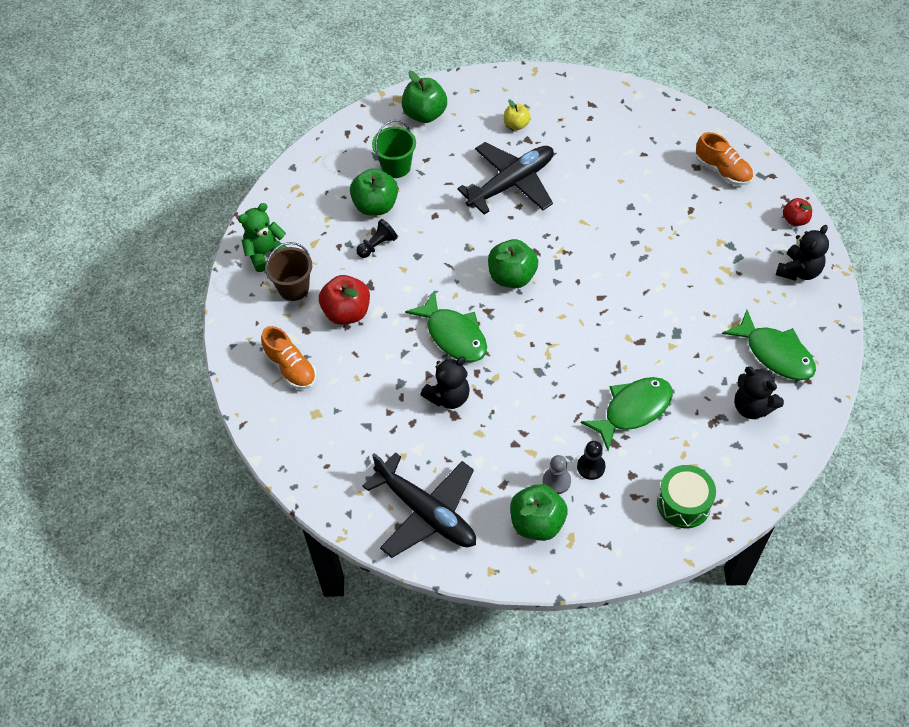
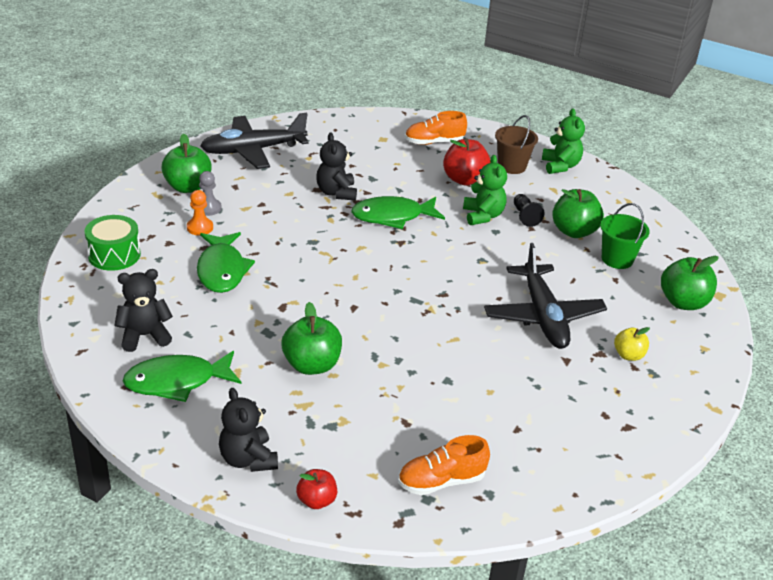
camera: 115 degrees right, 20 degrees down
(400, 274) = (483, 216): none -> green teddy bear
(512, 277) = (425, 269): green apple -> green apple (311, 365)
(591, 467) = (200, 228): black pawn -> orange pawn

